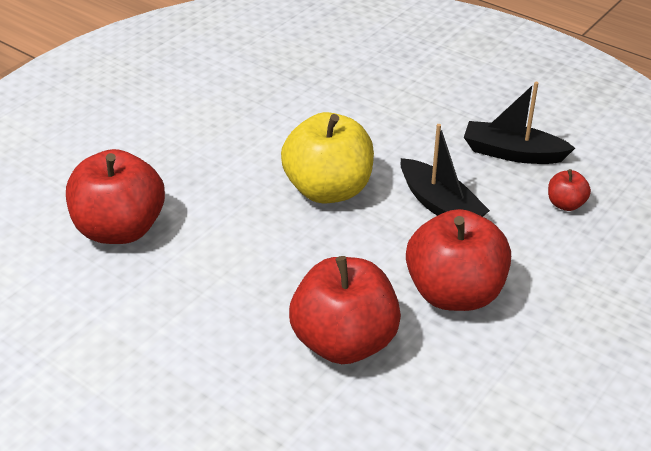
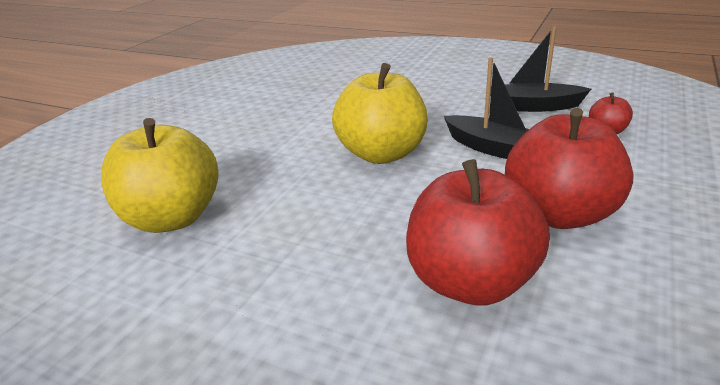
camera: 10 degrees left, 10 degrees down
(120, 229) = (172, 218): red apple -> yellow apple

